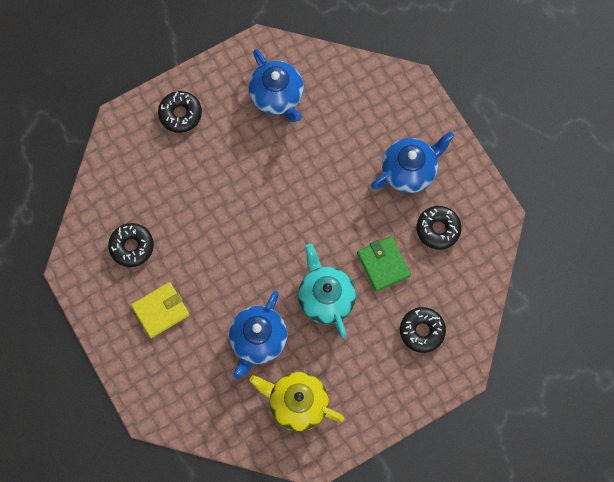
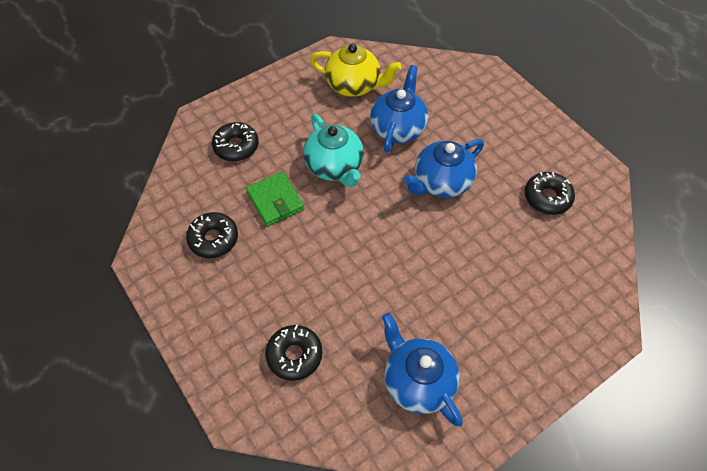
camera: 175 degrees right, 15 degrees down
(160, 310) = (499, 145): yellow wallet -> none
(180, 114) = (537, 346): black donut -> black donut (294, 355)
(409, 171) = (244, 300): blue teapot -> blue teapot (441, 182)

